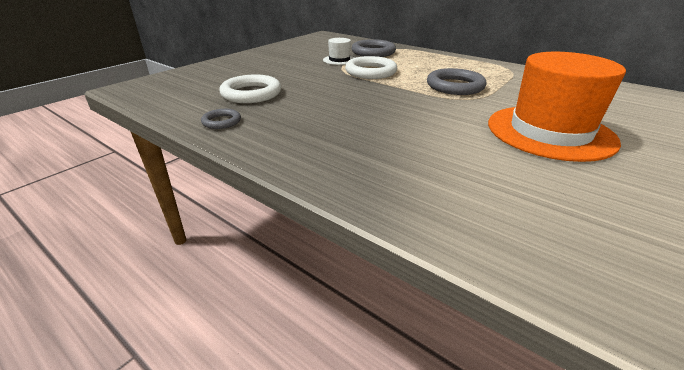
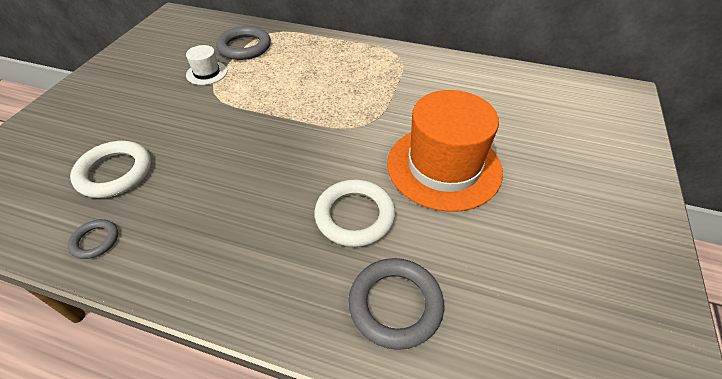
camera: 20 degrees left, 15 degrees up
(371, 72) = (250, 92): white ring -> white ring (355, 216)
(455, 86) = (347, 103): grey ring -> grey ring (395, 305)

